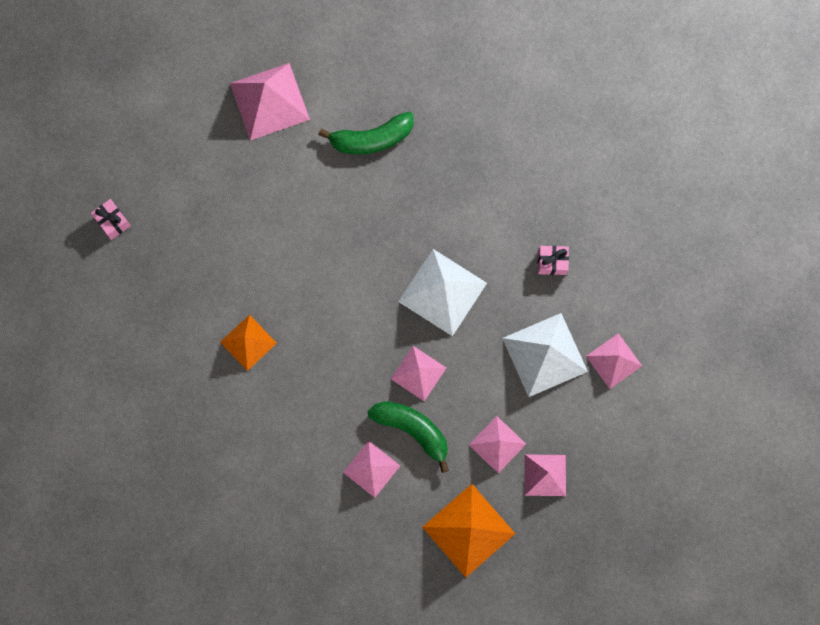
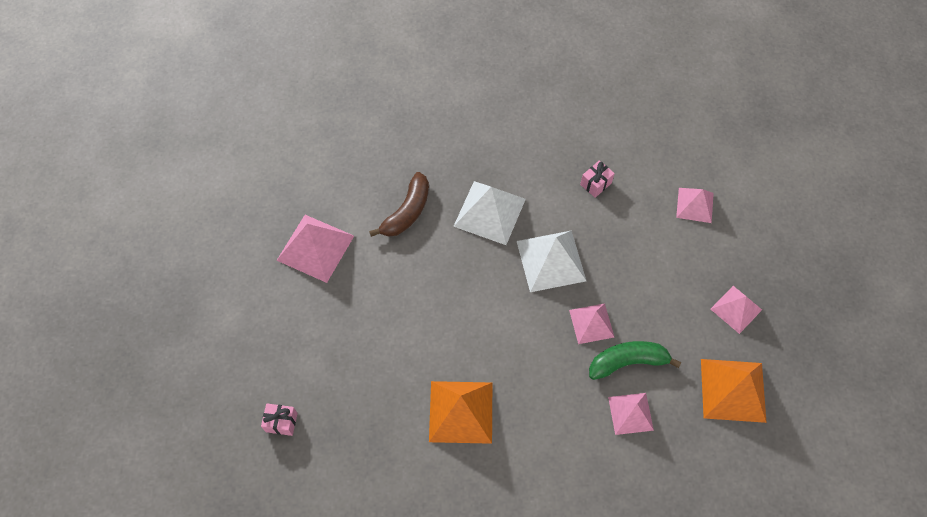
camera: 45 degrees left, 15 degrees down
(248, 342) = (461, 412): orange pyramid -> orange pyramid, size x1.60
(371, 139) = (407, 212): green banana -> brown banana
(497, 444) = (687, 319): pink pyramid -> none
(545, 354) = (652, 239): white pyramid -> white pyramid (489, 212)

